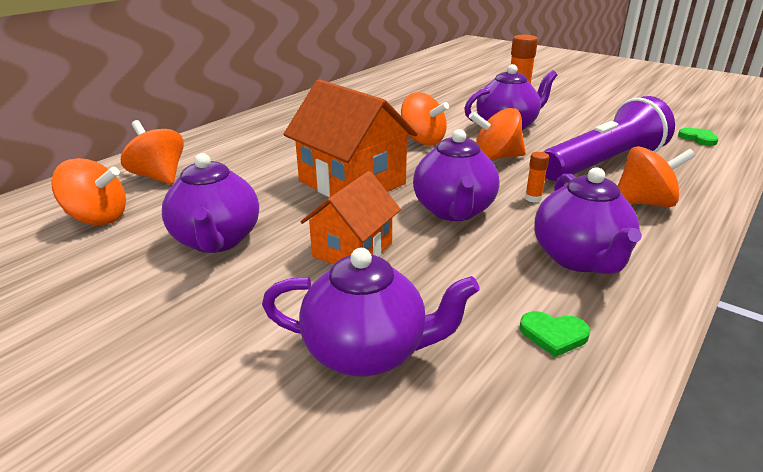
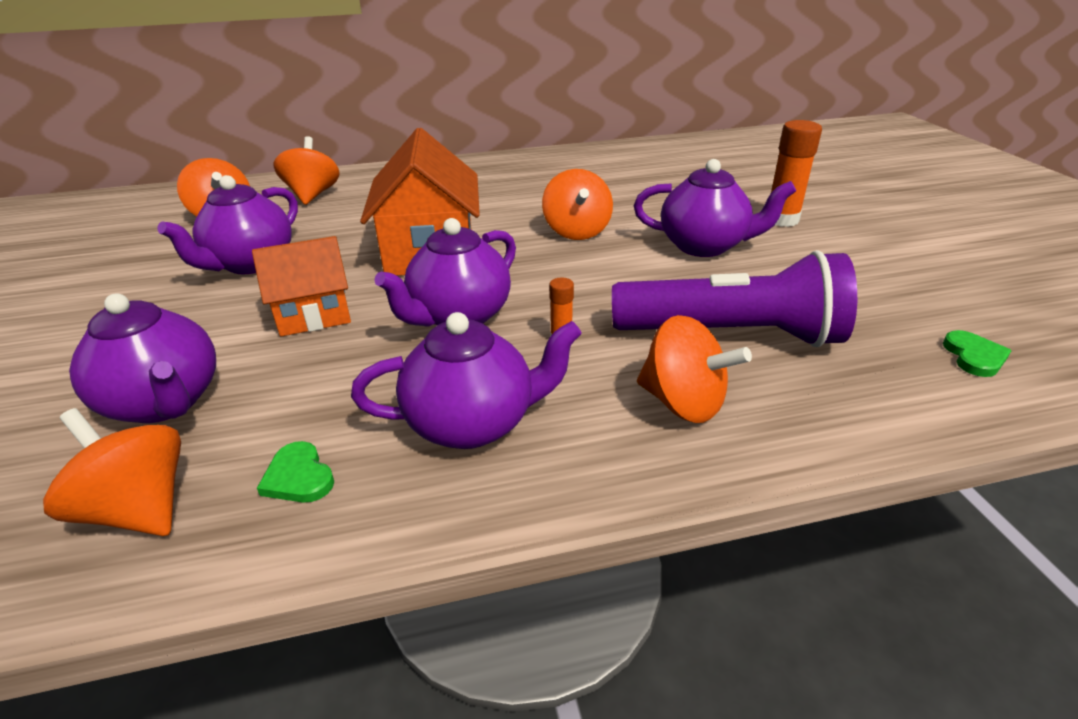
camera: 40 degrees right, 5 degrees up
(496, 157) = (616, 277): orange spinning top -> orange spinning top (138, 509)
(579, 258) = (472, 423): purple teapot -> purple teapot turned 135 degrees counterclockwise

